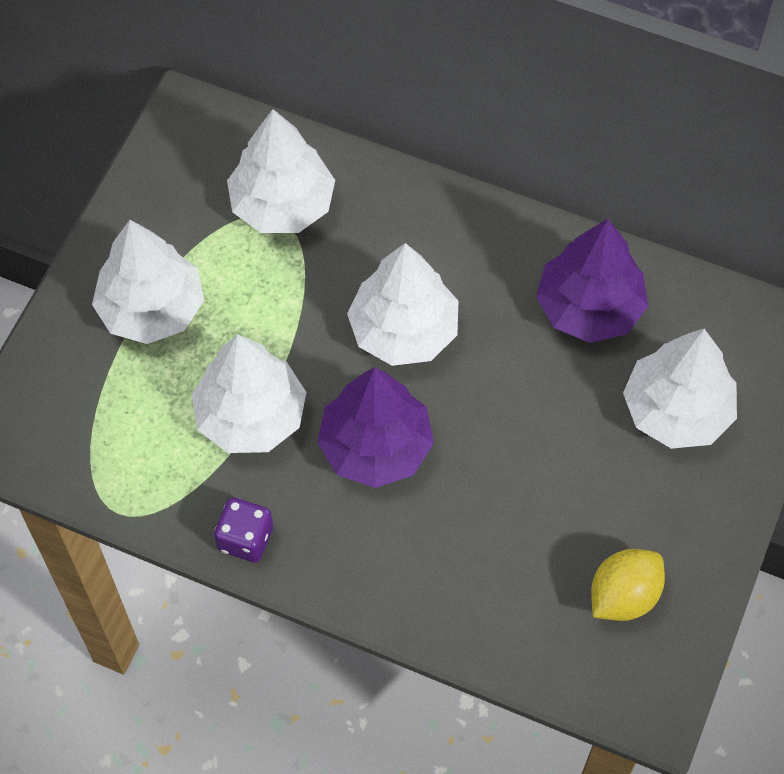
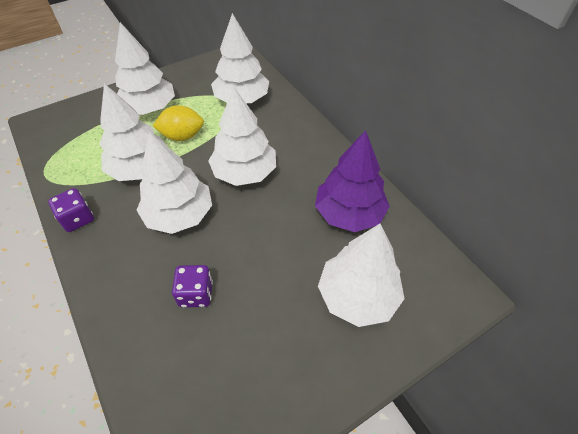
camera: 35 degrees right, 10 degrees down
(376, 446) = (179, 215): purple tree -> white tree
(494, 528) = (196, 294): none -> purple dice
(623, 596) = (231, 389): yellow lemon -> yellow lemon (182, 136)

